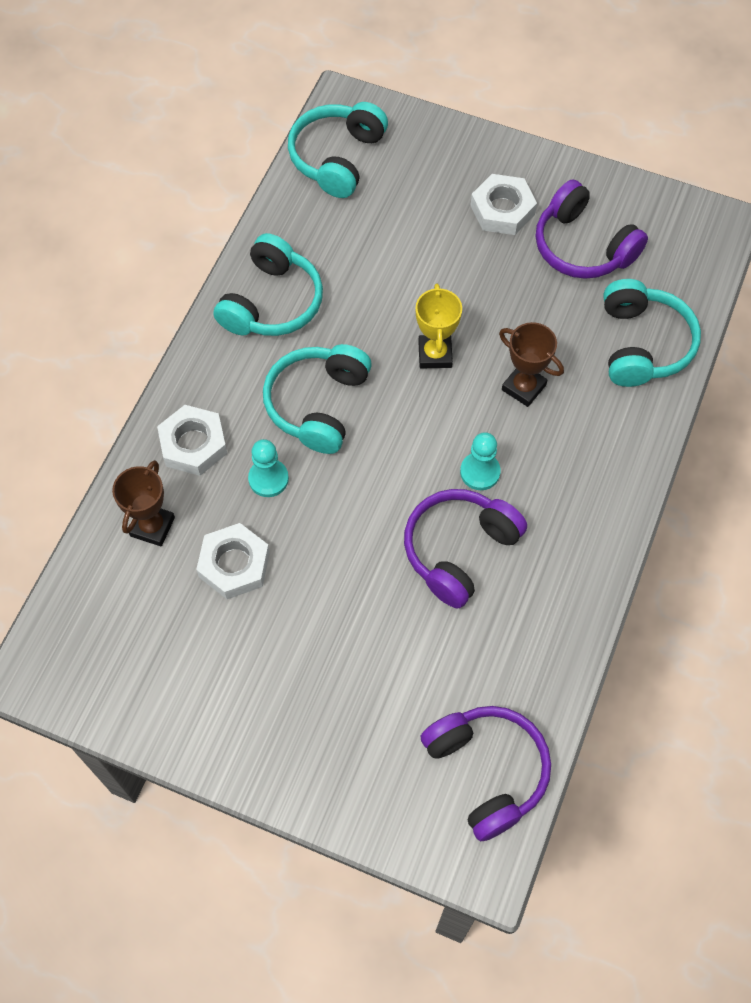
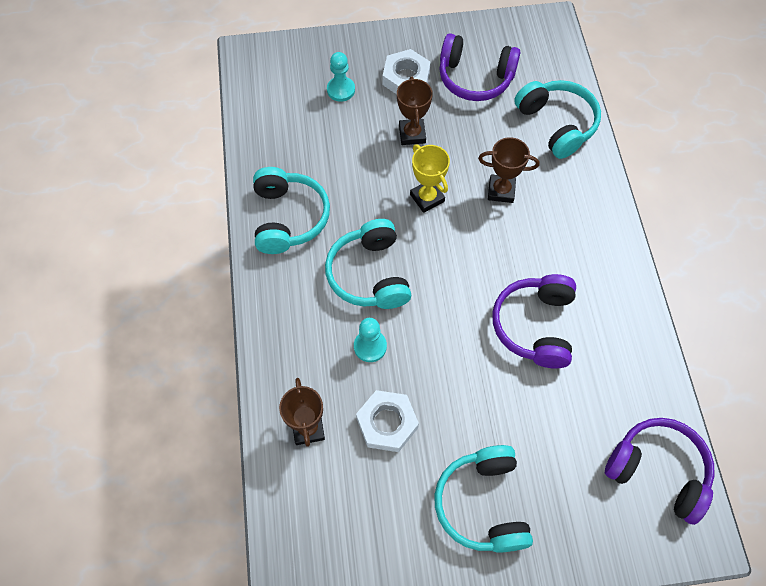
camera: 30 degrees left, 0 degrees up
(193, 444) = (298, 350): white nut -> none
(337, 158) = (268, 94): turquoise headphones -> turquoise headphones (482, 504)
(466, 276) = (412, 134): none -> brown trophy
(480, 472) = (511, 264): turquoise pawn -> turquoise pawn (341, 90)

